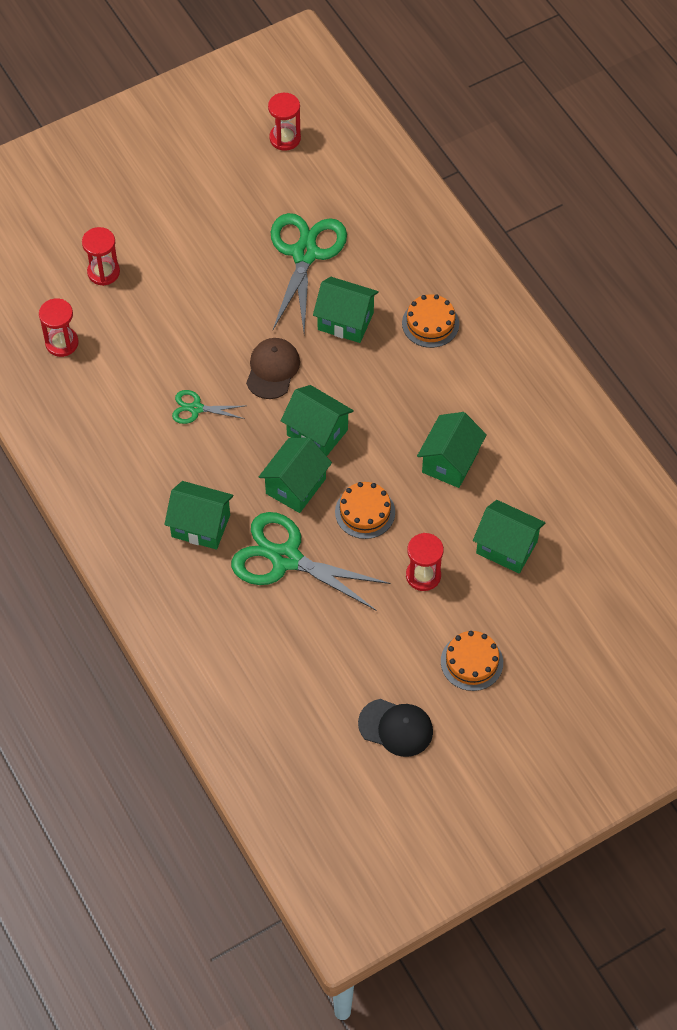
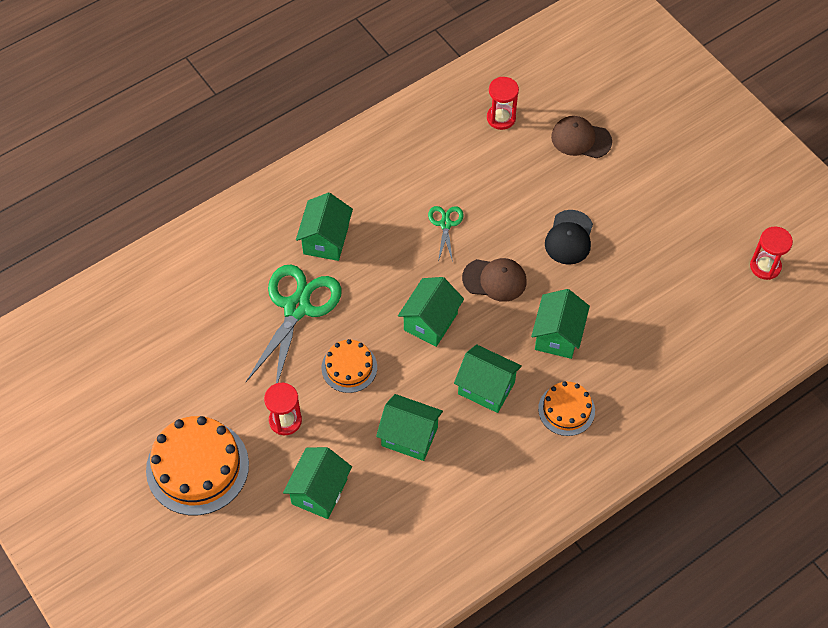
camera: 85 degrees right, 0 degrees up
(103, 272) = (581, 139): red hourglass -> brown cap
(295, 486) = (372, 309): green house -> green house (486, 388)
(305, 254) = (630, 295): green scissors -> none
(396, 728) = (132, 408): black cap -> black cap (569, 238)
(471, 662) = (197, 467): orange cake -> orange cake, size x1.77

